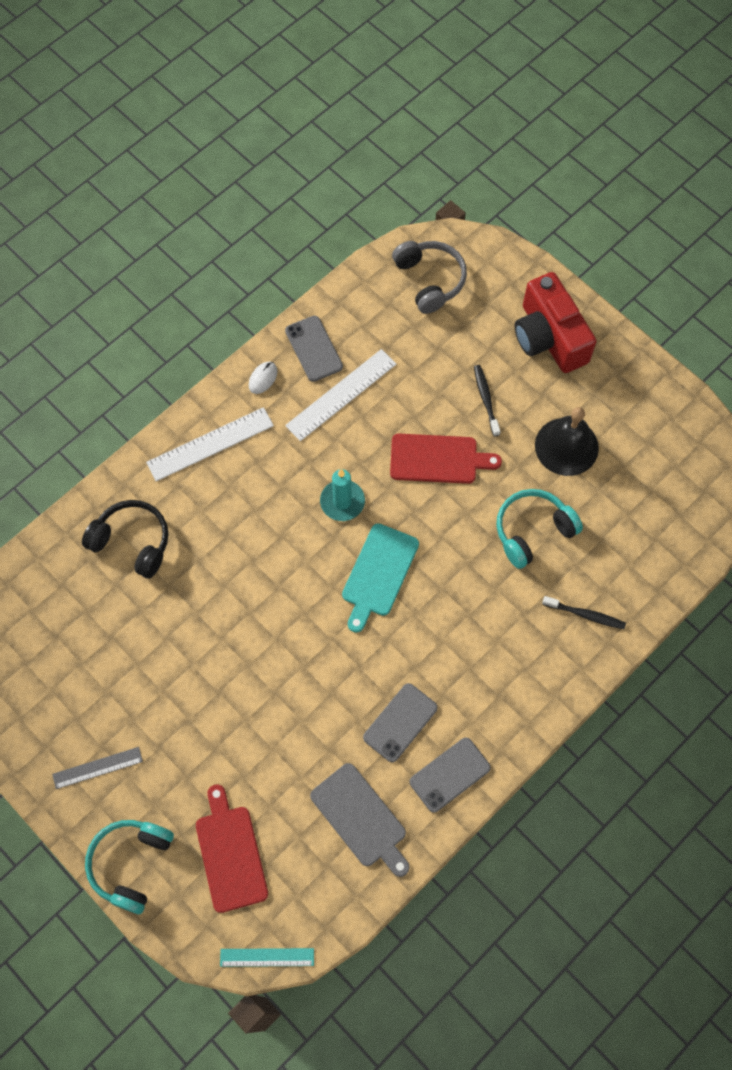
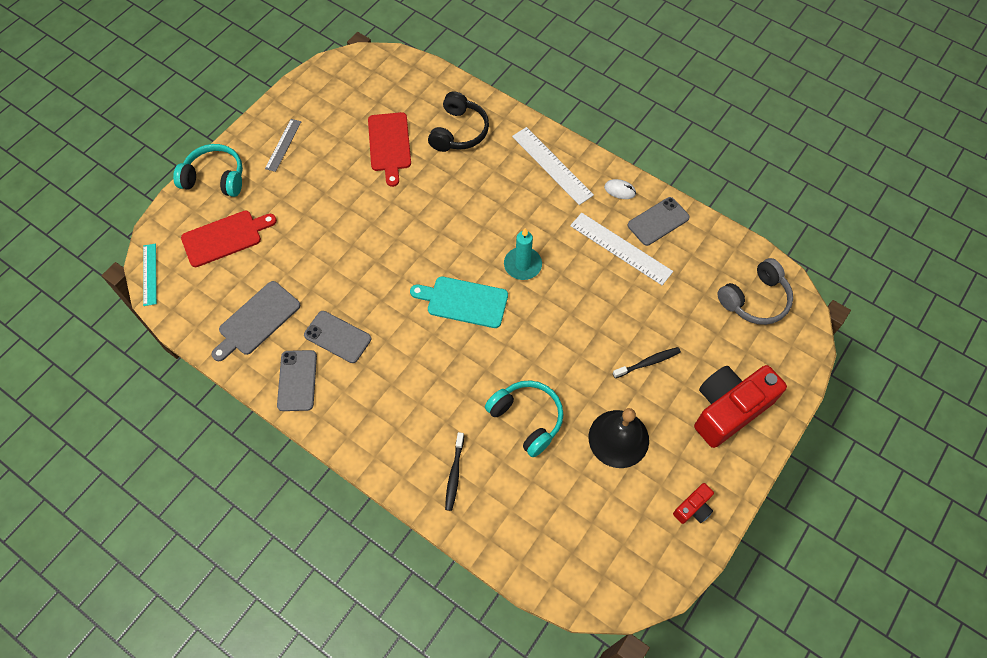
camera: 80 degrees right, 5 degrees down
(97, 768) = (283, 145): grey ruler -> grey ruler turned 45 degrees clockwise
(438, 459) = (579, 331): red cutting board -> red cutting board (389, 145)
(449, 774) = (297, 380): grey phone -> grey phone turned 45 degrees clockwise
(647, 395) = (693, 508): none -> red camera

